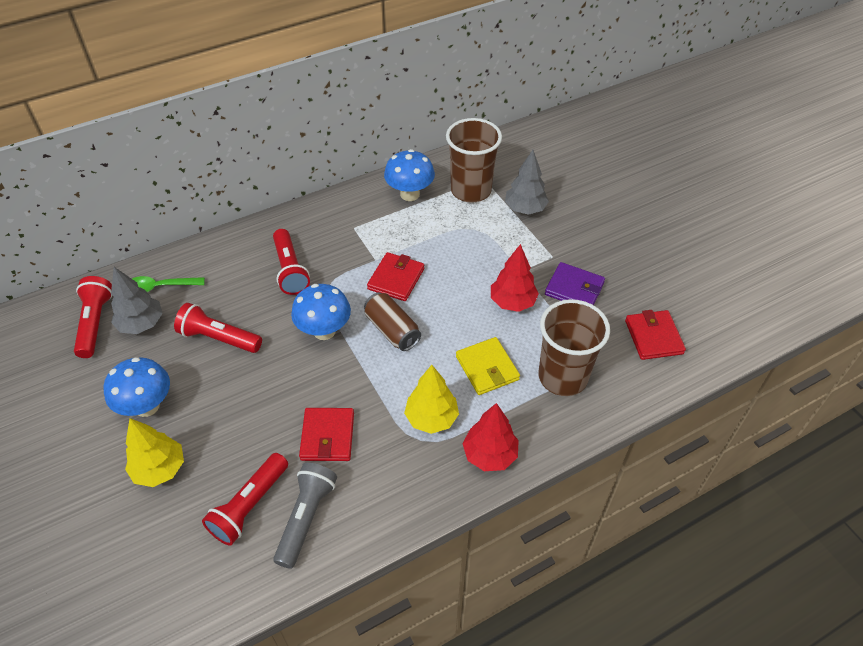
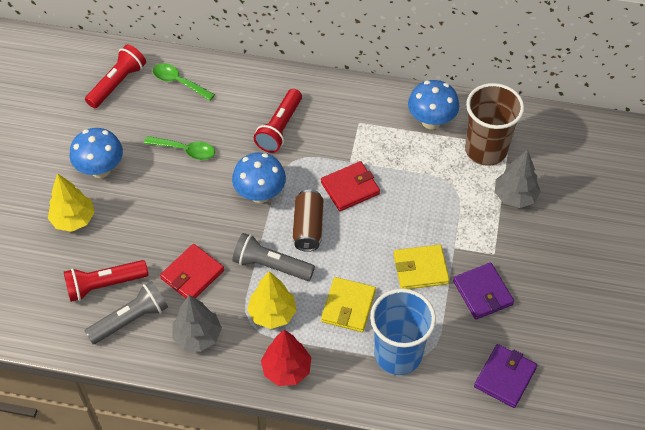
camera: 40 degrees right, 5 degrees up
(141, 324) = (145, 104): grey tree -> grey tree (197, 336)
(219, 338) = (185, 150): red flashlight -> green spoon
(391, 380) = (271, 265): none -> grey flashlight
(512, 302) = (420, 269): red tree -> yellow wallet
(562, 377) = (398, 354): brown cup -> blue cup
(653, 337) = (505, 377): red wallet -> purple wallet

